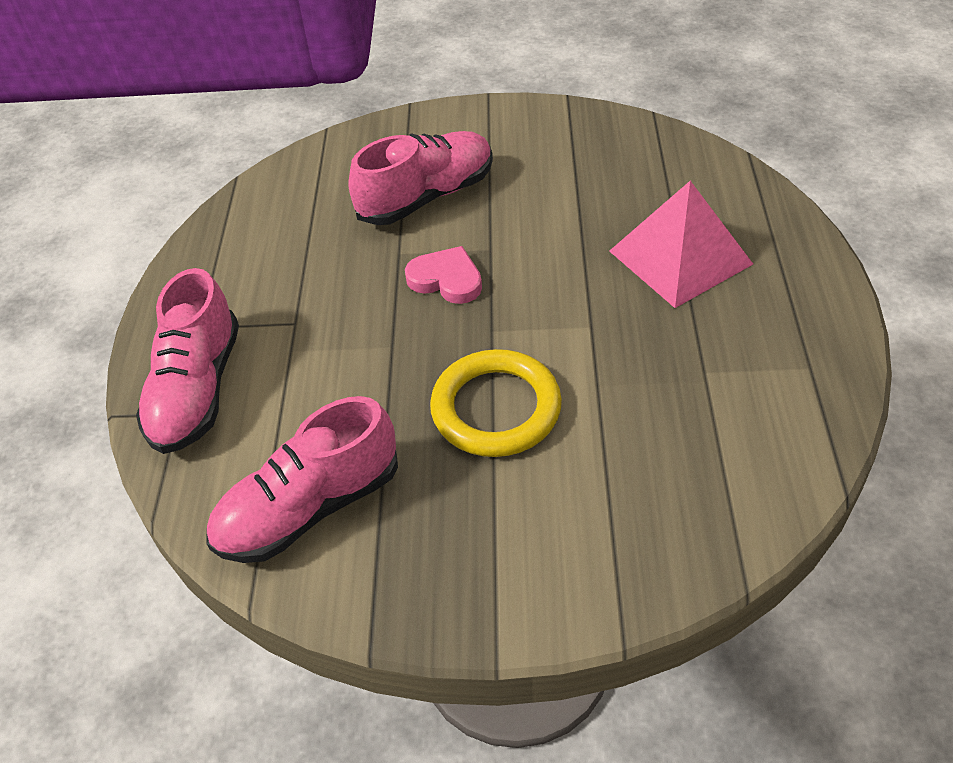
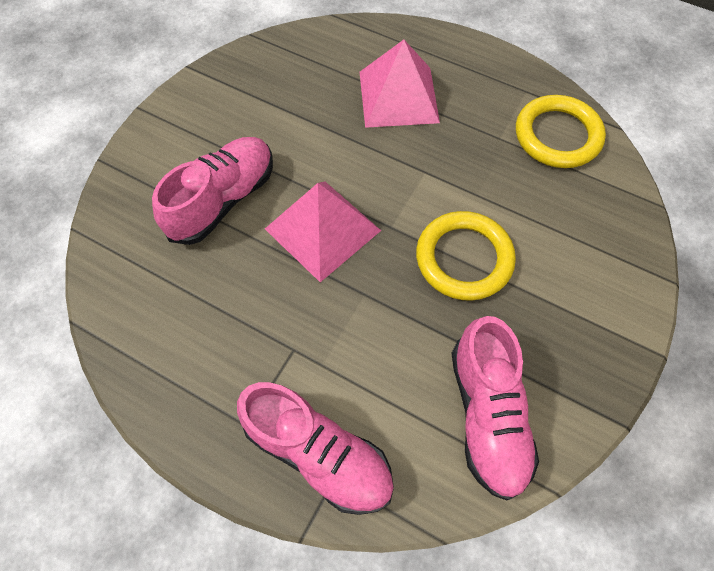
camera: 65 degrees left, 15 degrees up
(426, 197) = (223, 200): pink shoe -> pink shoe turned 45 degrees clockwise
(446, 279) = (322, 229): pink heart -> pink pyramid
(763, 427) = (557, 135): none -> yellow ring

